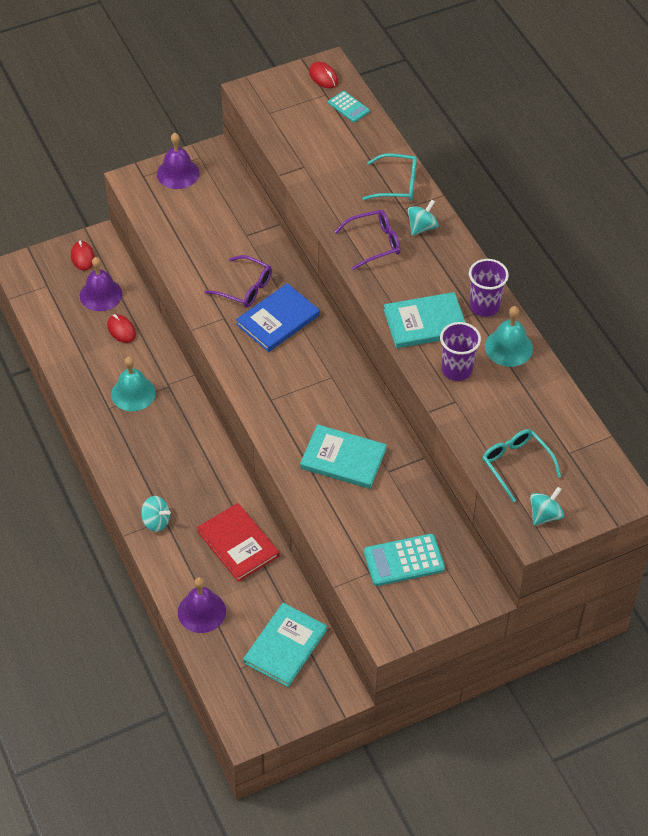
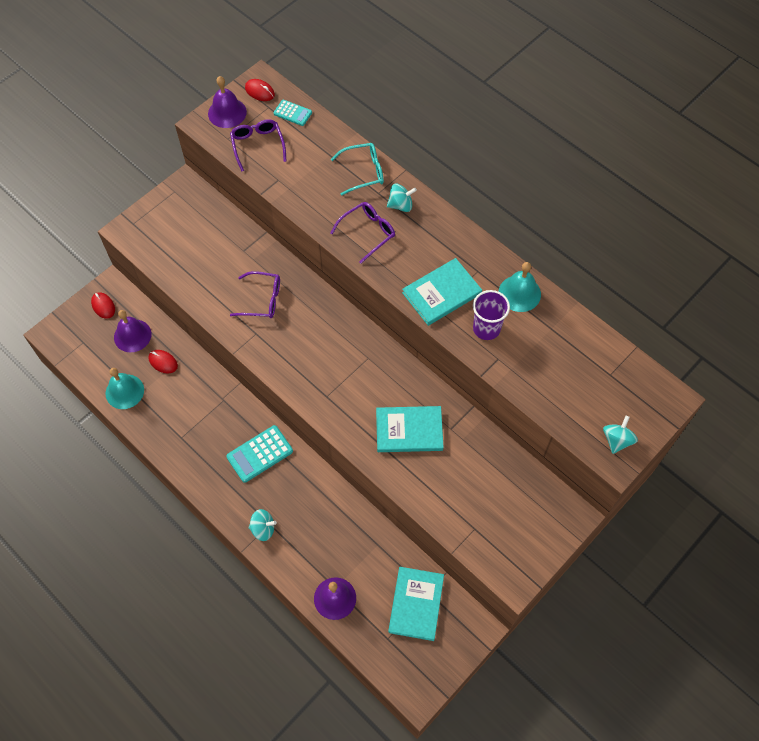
camera: 20 degrees left, 10 degrees up
(133, 393) = (196, 417): turquoise bell -> turquoise bell (124, 391)
(178, 173) = (162, 212): purple bell -> purple bell (227, 112)
(238, 544) = (339, 524): red book -> none
(278, 320) = (302, 320): blue book -> none
(297, 128) = (258, 145): none -> purple glasses
(404, 560) = (498, 507): turquoise calculator -> turquoise calculator (259, 454)
(422, 227) = (401, 205): turquoise spinning top -> turquoise spinning top turned 60 degrees clockwise
(484, 306) = (483, 261): purple cup -> none
(516, 464) = (573, 401): turquoise glasses -> none

